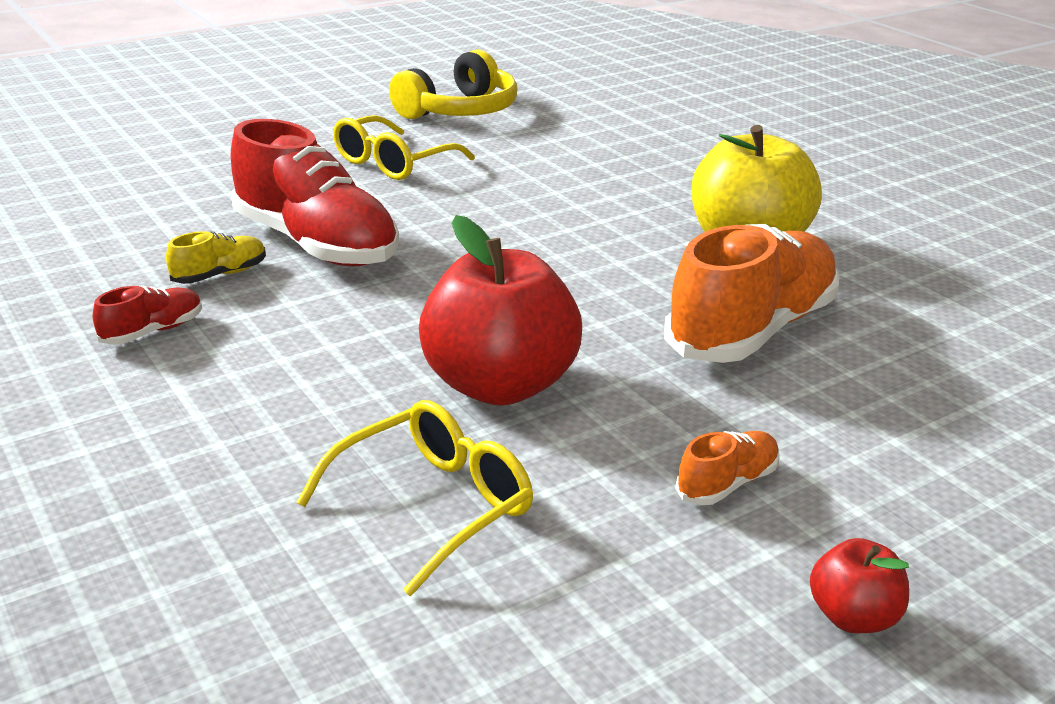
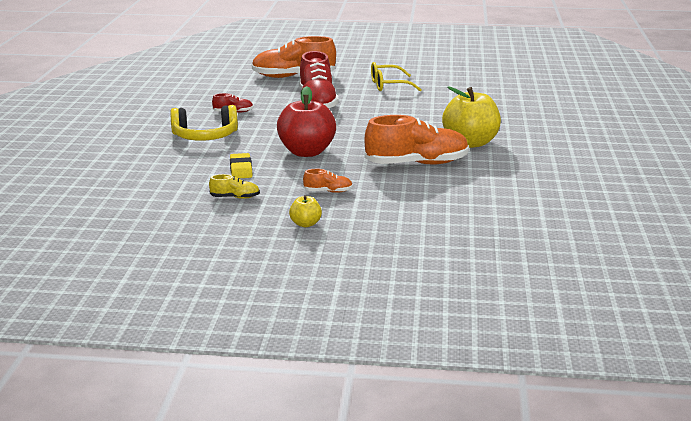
camera: 40 degrees right, 5 degrees down
(162, 194) = (293, 76): none -> orange shoe
(220, 275) = (274, 103): yellow shoe -> yellow shoe (235, 197)
(432, 506) = (241, 169): yellow glasses -> yellow eraser
(460, 111) = (449, 73): yellow headphones -> yellow headphones (205, 136)
(853, 617) = (305, 224): red apple -> yellow apple

